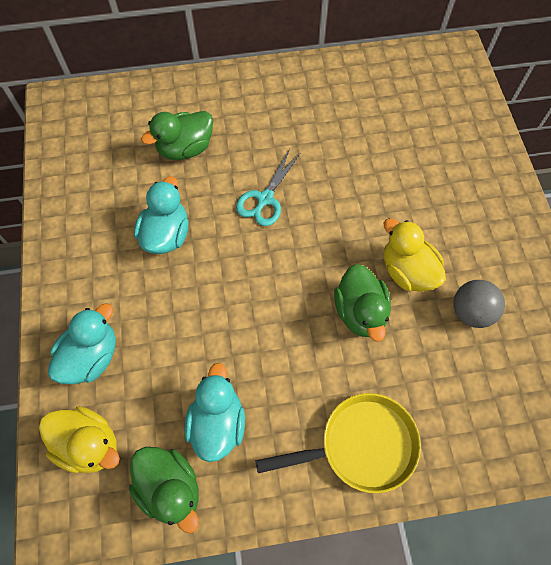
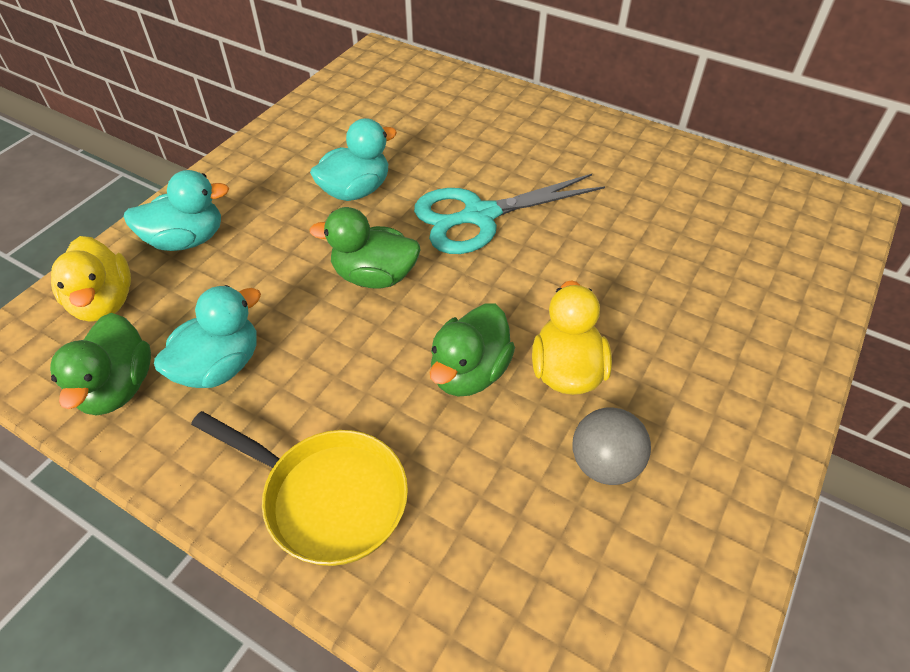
camera: 40 degrees right, 15 degrees down
(185, 148) = (449, 138): green duck -> green duck (374, 276)
(265, 199) = (480, 216): turquoise scissors -> turquoise scissors, size x1.61

